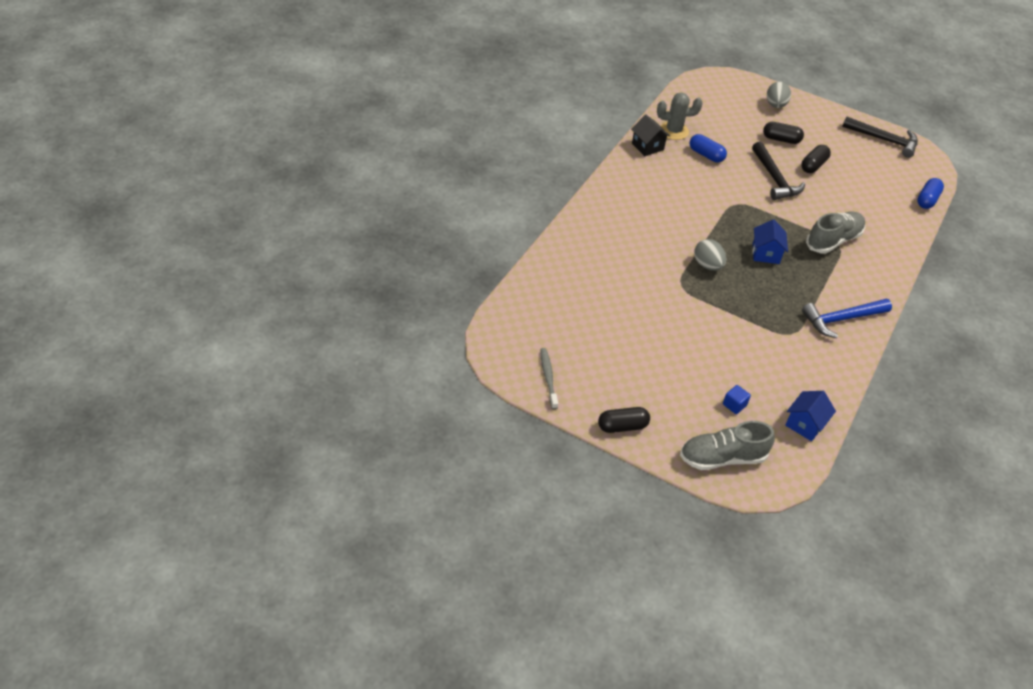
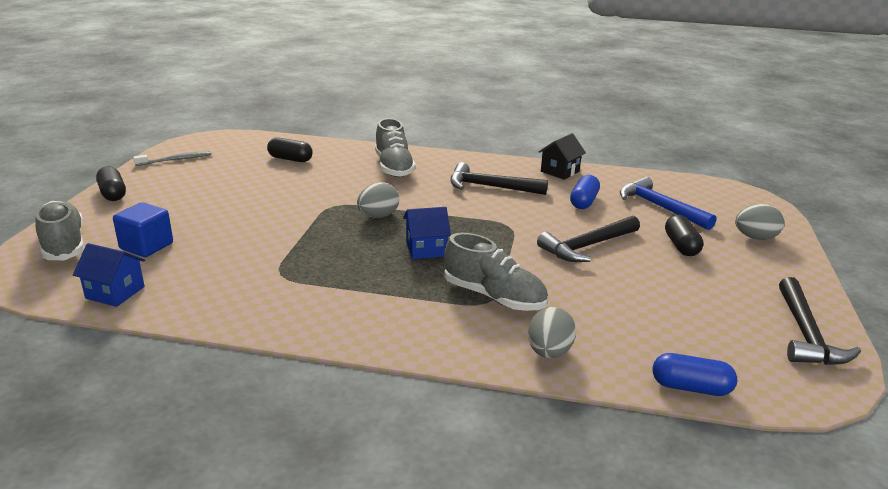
camera: 75 degrees right, 20 degrees down
(612, 234) = (394, 167): none -> grey shoe
(667, 192) = (490, 187): none -> black hammer
(674, 131) = (606, 182): grey cactus -> none
(734, 405) = (146, 246): blue cube -> blue cube, size x1.72
(813, 165) = (652, 273): black capsule -> black capsule (290, 159)
(841, 319) = (325, 311): blue hammer -> blue hammer (660, 207)
(893, 237) = (549, 352): none -> grey egg

